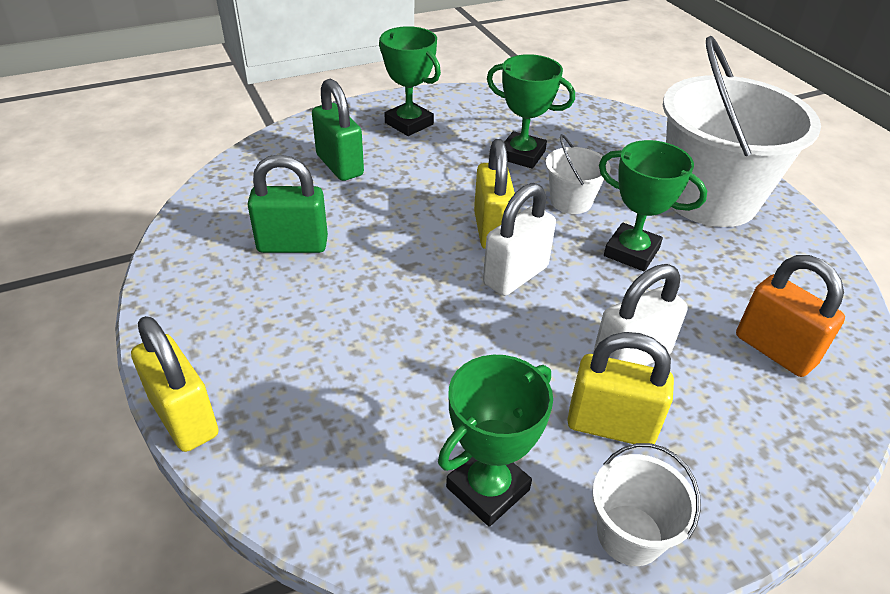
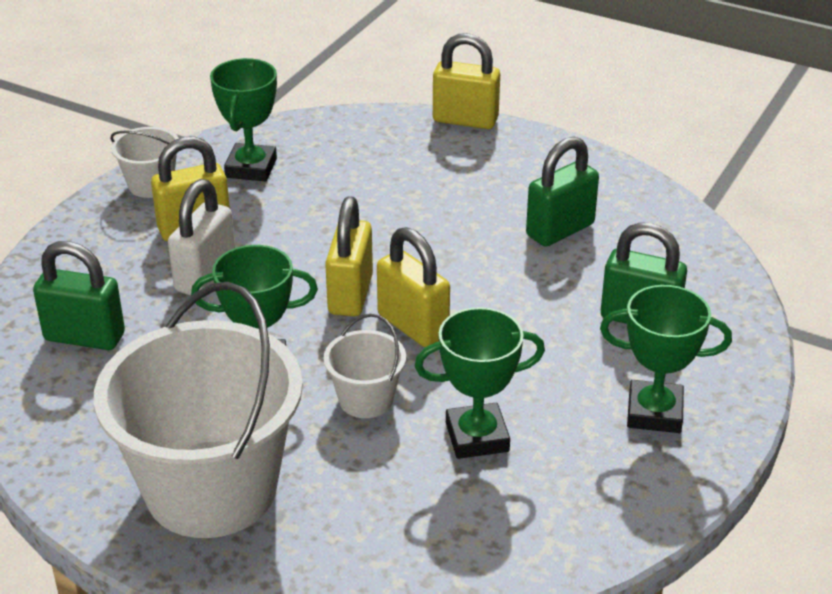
camera: 145 degrees right, 5 degrees down
(515, 275) = (350, 295): white padlock -> yellow padlock
(774, 350) = (84, 337): orange padlock -> green padlock

